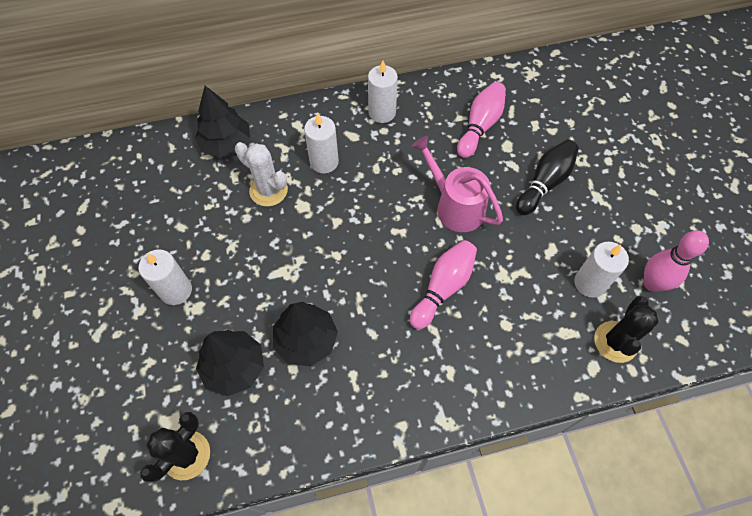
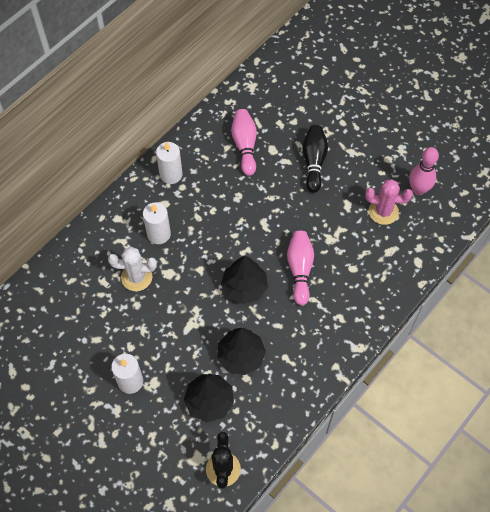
camera: 35 degrees left, 0 degrees up
(226, 144) = (78, 263): black tree -> black tree (244, 287)
(455, 206) = (268, 212): pink watering can -> none
(589, 283) = (383, 211): white candle -> pink cactus
(615, 342) = (420, 238): black cactus -> none

